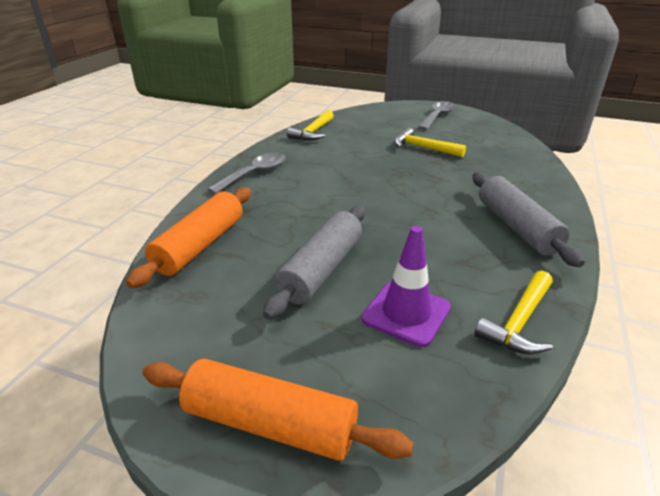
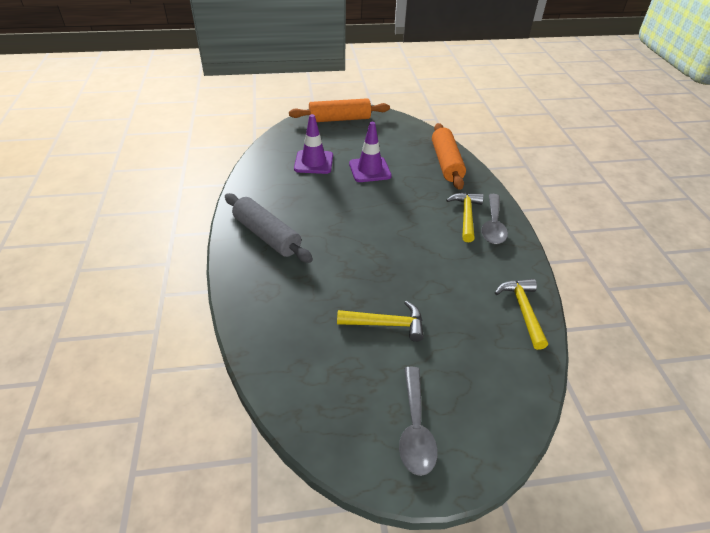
camera: 150 degrees right, 10 degrees up
(322, 269) = (369, 170): grey rolling pin -> purple traffic cone
(519, 322) = (259, 173): yellow hammer -> yellow hammer (466, 216)

